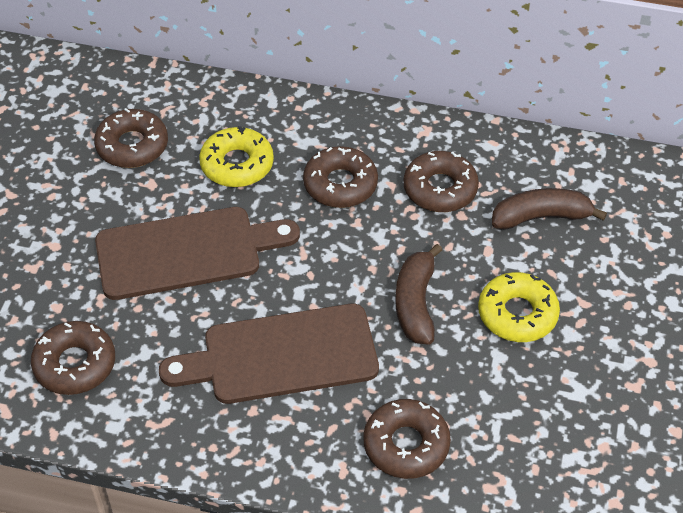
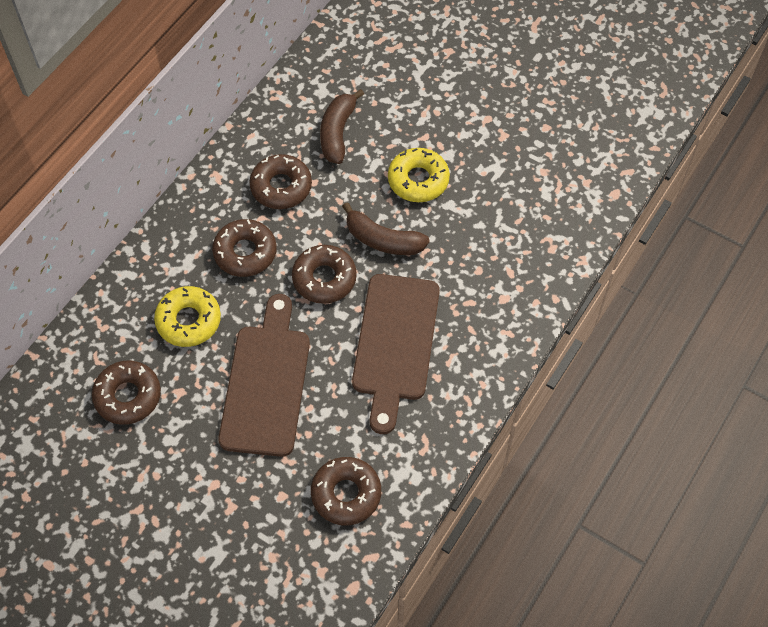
camera: 70 degrees left, 10 degrees up
(406, 445) = (501, 287): brown donut -> brown donut (324, 278)

